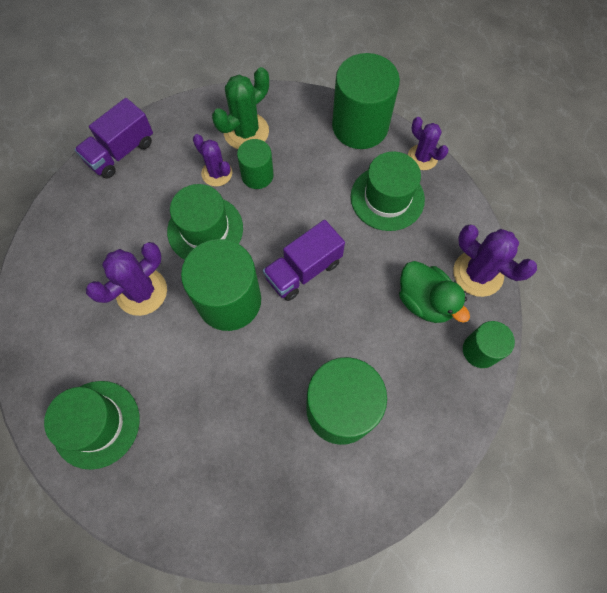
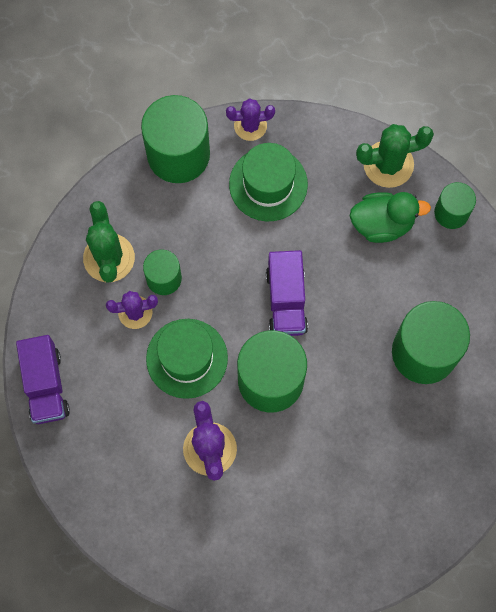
camera: 55 degrees left, 5 degrees up
(96, 424) = (305, 553): green hat -> none
(478, 273) = (388, 164): purple cactus -> green cactus

